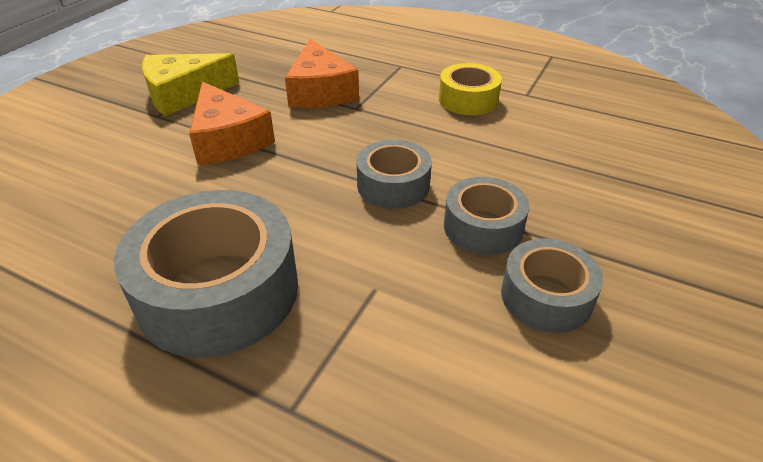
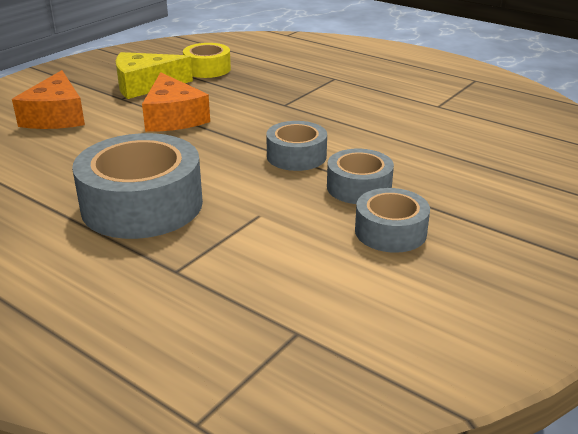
camera: 10 degrees right, 10 degrees down
(320, 91) = (258, 91): orange cheese -> orange cheese (56, 116)
(468, 99) = (383, 106): yellow tape -> yellow tape (207, 69)

